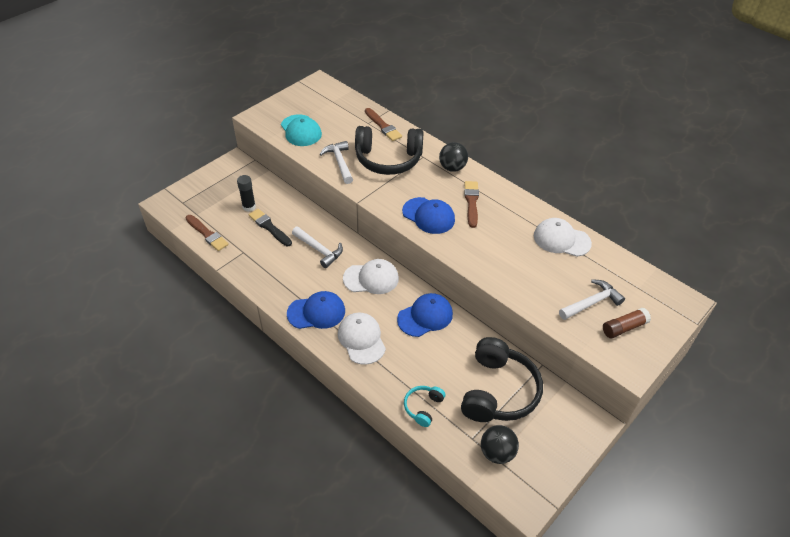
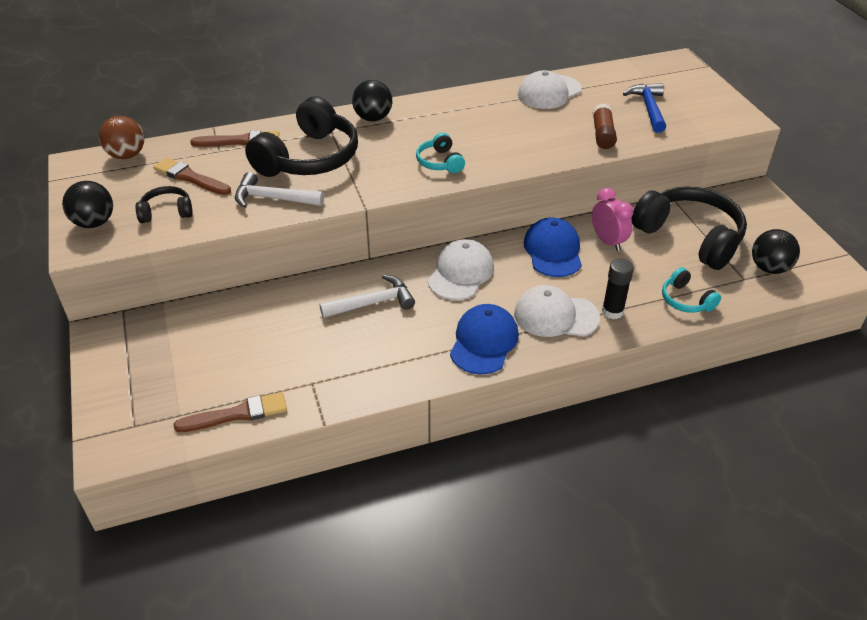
camera: 60 degrees left, 5 degrees down
(249, 207) = (221, 348): black glue stick -> black glue stick (612, 311)
(269, 227) = (285, 339): black brush -> none
(276, 112) = (94, 223): none -> black ball
(301, 131) = (166, 212): turquoise cap -> black headphones
(338, 94) = (127, 155): none -> brown ball
(428, 216) = (440, 162): blue cap -> turquoise headphones
(457, 343) = (608, 241): none -> pink clock
(471, 202) = (444, 125): brown brush -> brown brush (190, 177)
(591, 303) = (648, 108): white hammer -> blue hammer
(624, 328) = (691, 103): brown glue stick -> brown glue stick (602, 134)

